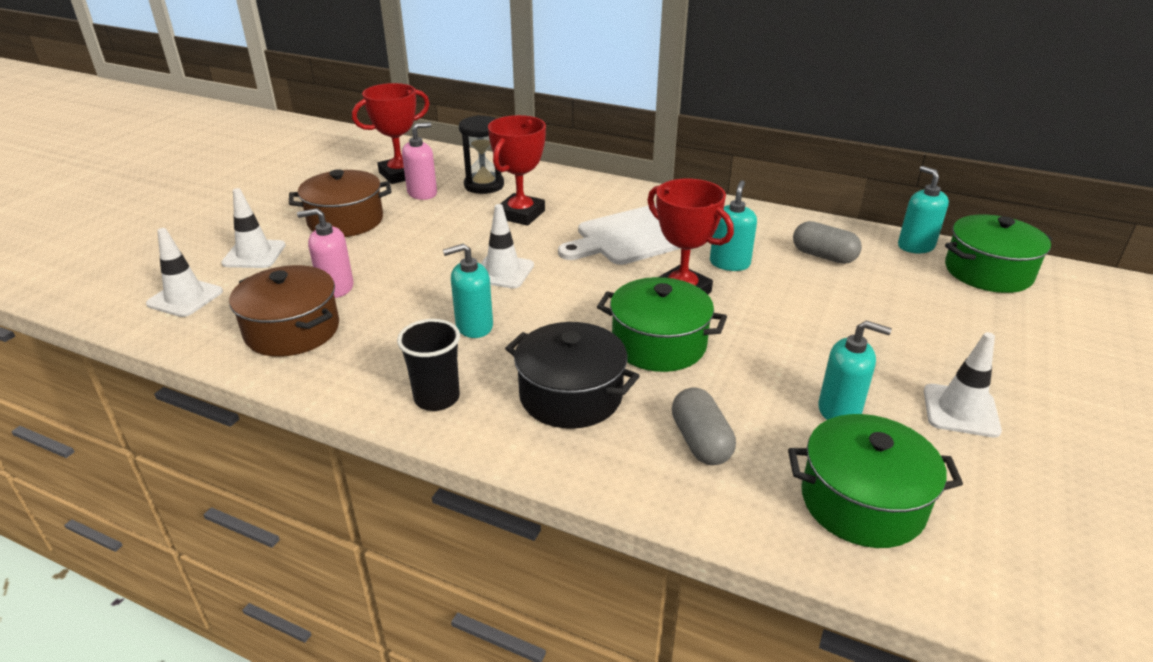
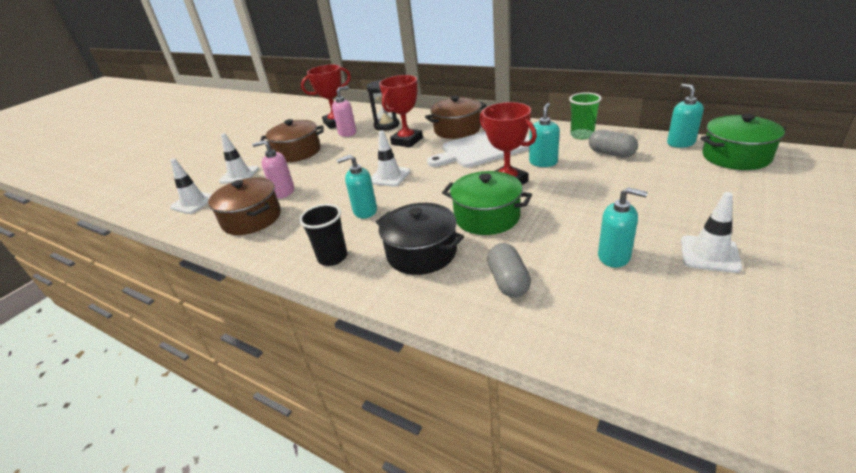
camera: 10 degrees right, 0 degrees up
(596, 201) = (457, 129): none -> brown pot
(780, 224) = (582, 135): none -> green cup
(862, 502) = (626, 322): green pot -> none

